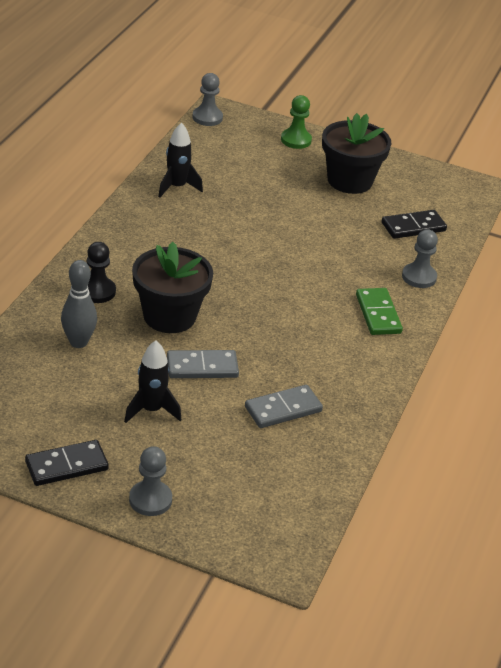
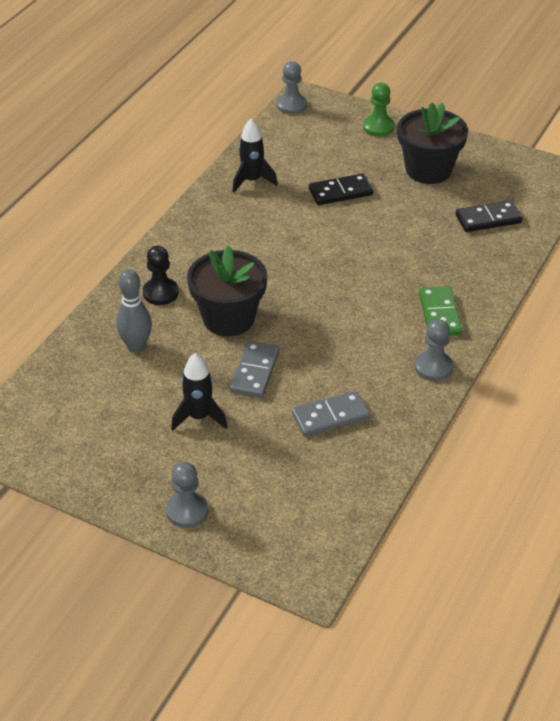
camera: 10 degrees right, 5 degrees up
(66, 465) = (110, 475): black domino -> black domino (340, 192)
(202, 367) = (254, 372): grey domino -> grey domino turned 75 degrees counterclockwise
(419, 277) = (487, 273): grey pawn -> grey pawn (433, 367)

